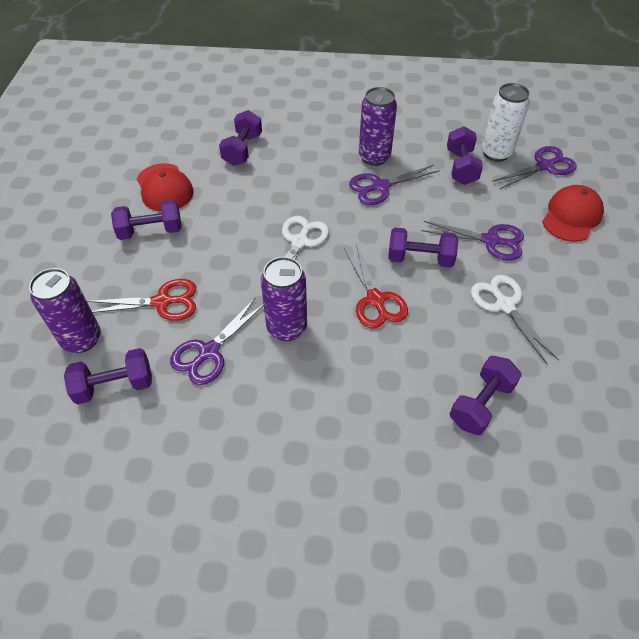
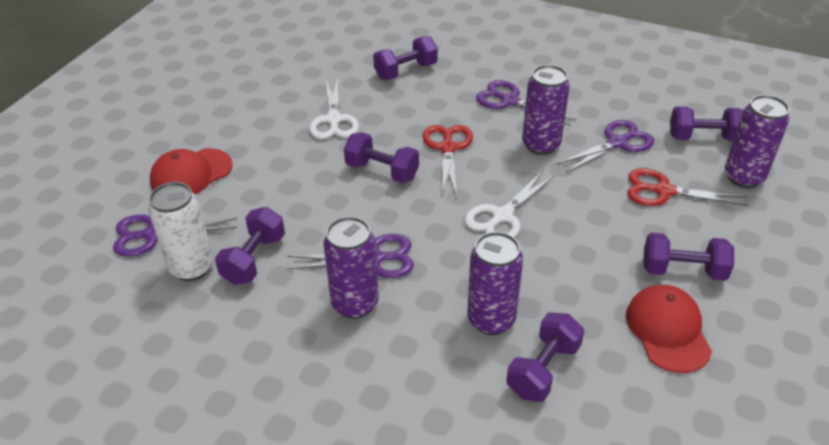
camera: 160 degrees left, 10 degrees down
(282, 168) = (491, 320): none -> purple can
(490, 240) = (297, 171): purple scissors -> purple scissors (510, 101)

